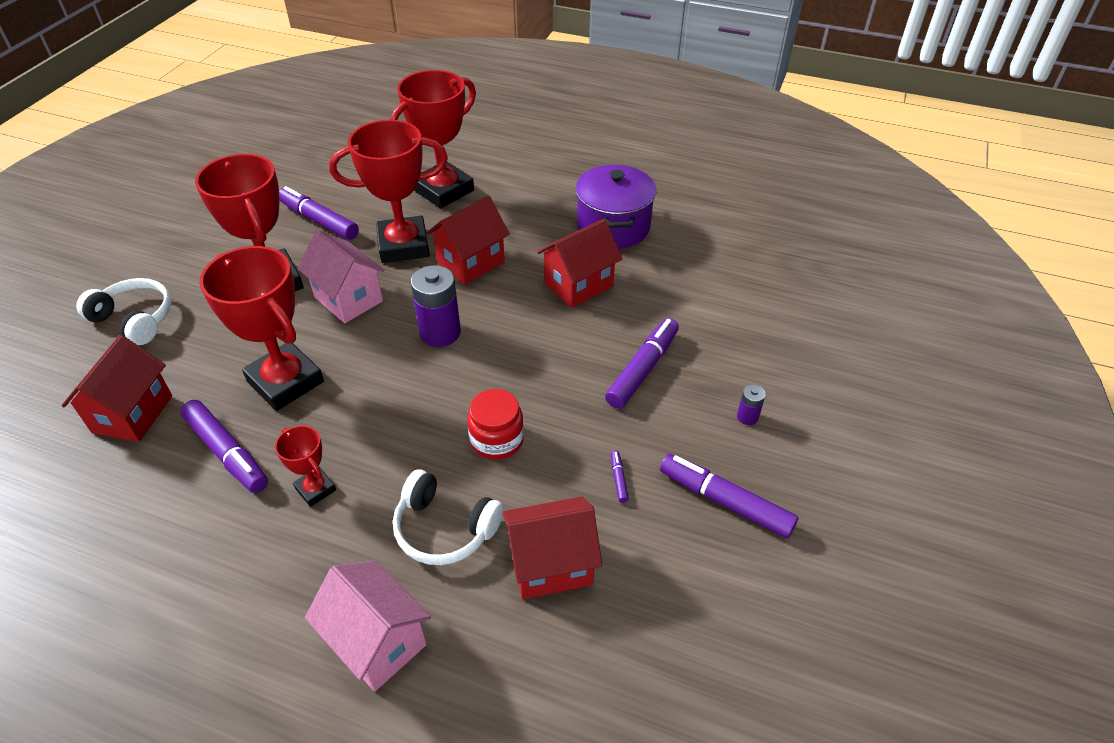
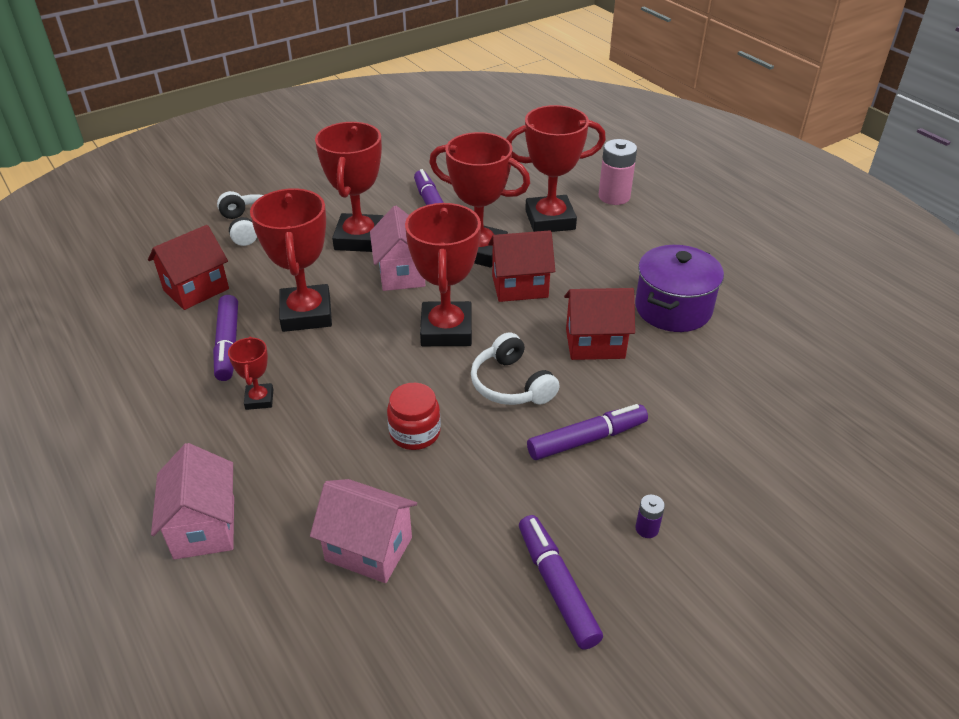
camera: 35 degrees right, 5 degrees down
(440, 332) = (446, 330): purple battery -> red trophy
(444, 528) = (318, 476): white headphones -> white headphones (511, 384)
(481, 147) = (614, 196): none -> pink battery
(551, 565) = (369, 549): red house -> pink house
(618, 479) = (482, 516): purple marker -> none

